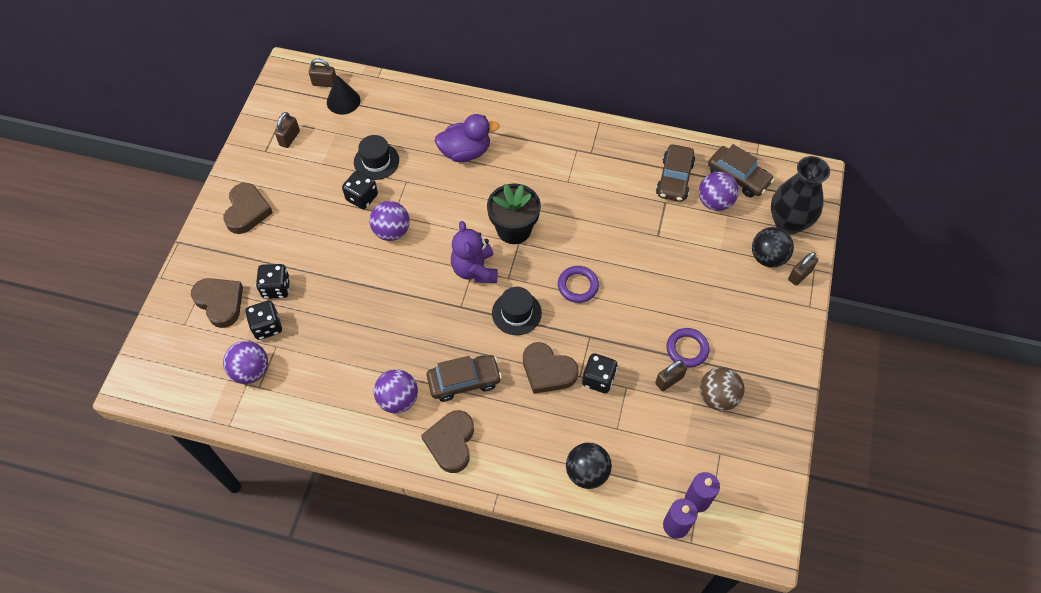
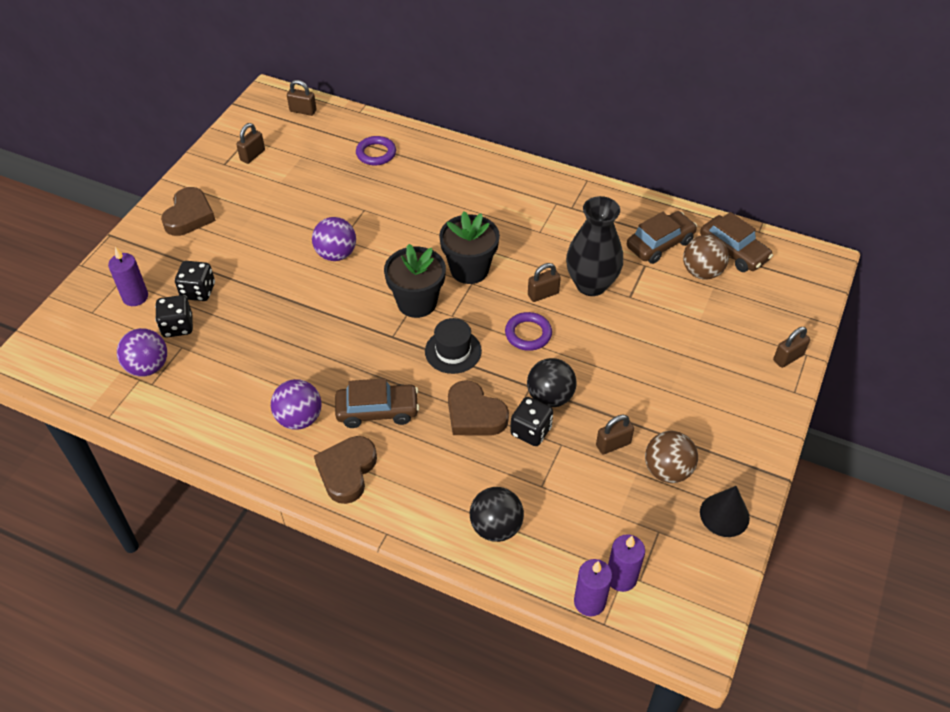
camera: 10 degrees right, 10 degrees down
(220, 303) = (135, 297): brown heart -> purple candle
(343, 101) = (317, 129): black cone -> black cone (724, 515)
(362, 197) = (313, 218): black dice -> none
(376, 161) = (337, 187): black hat -> none
(465, 152) = (434, 190): purple duck -> none
(475, 269) = (417, 302): purple teddy bear -> black flower pot
(583, 244) = (543, 294): none -> brown padlock
(674, 179) = (660, 244): brown car -> brown car turned 150 degrees counterclockwise
(687, 349) = (640, 415): purple ring -> purple ring (376, 153)
(715, 202) = (701, 272): purple ball -> brown ball
(768, 257) = (753, 335): black ball -> black ball (550, 397)
(788, 223) = (783, 303): black vase -> black vase (591, 284)

